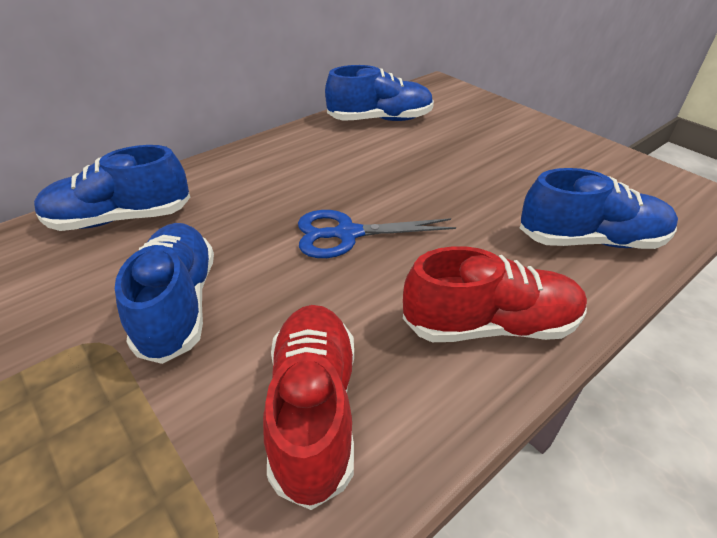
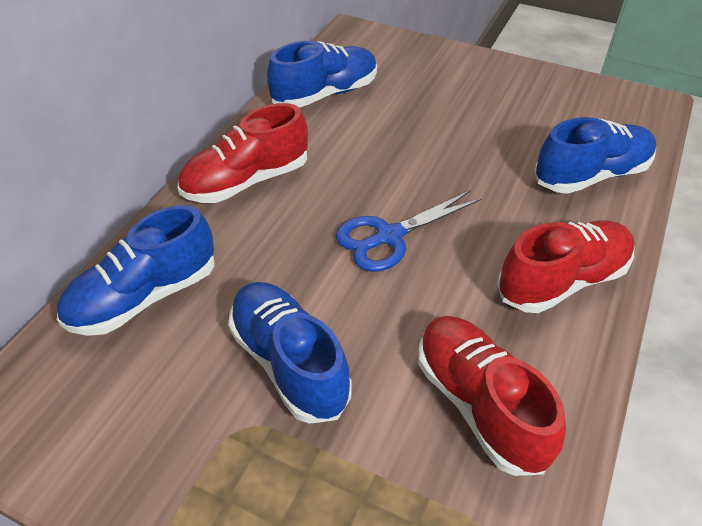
camera: 25 degrees left, 5 degrees up
(266, 162) = (246, 181): none -> red shoe

